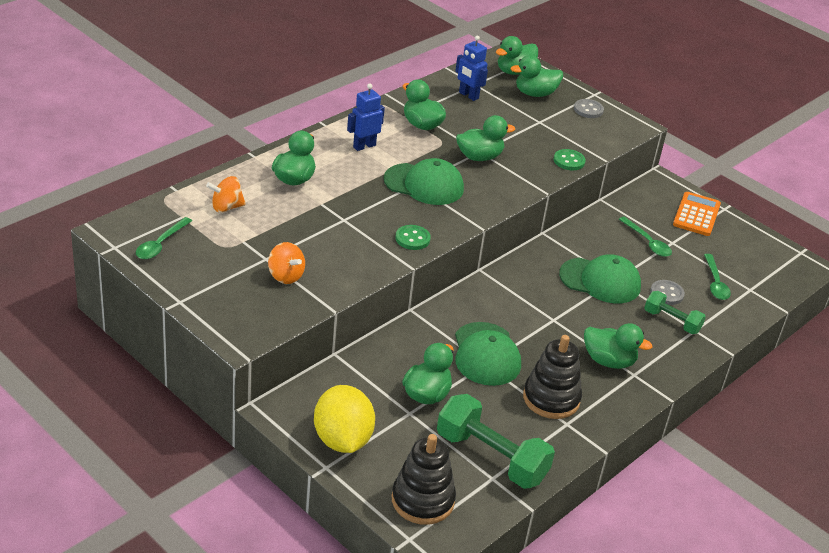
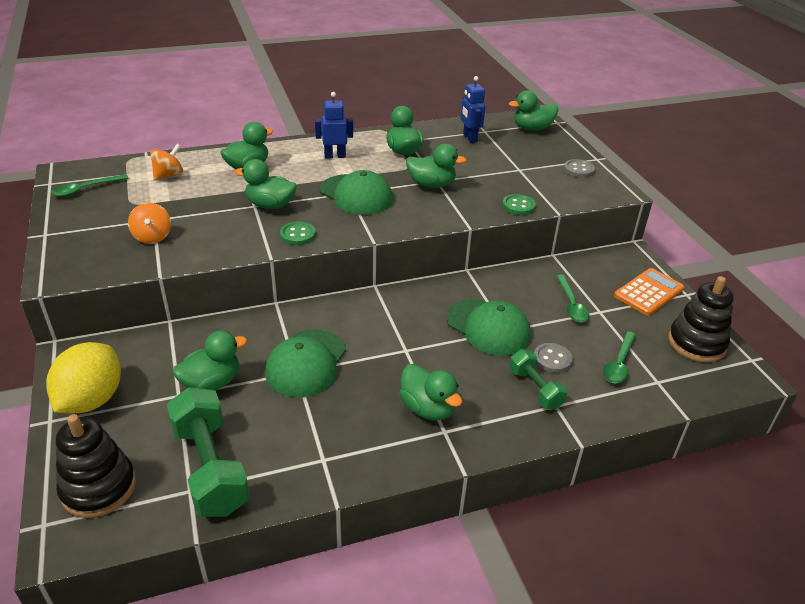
camera: 30 degrees right, 0 degrees up
(226, 207) = (169, 175): orange spinning top -> orange spinning top turned 120 degrees clockwise
(535, 94) = (536, 148): green duck -> green duck (270, 205)
(551, 398) = (330, 427): black stacking toy -> black stacking toy (696, 343)

